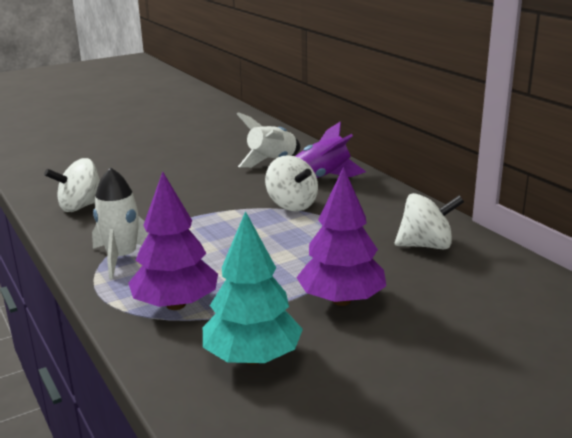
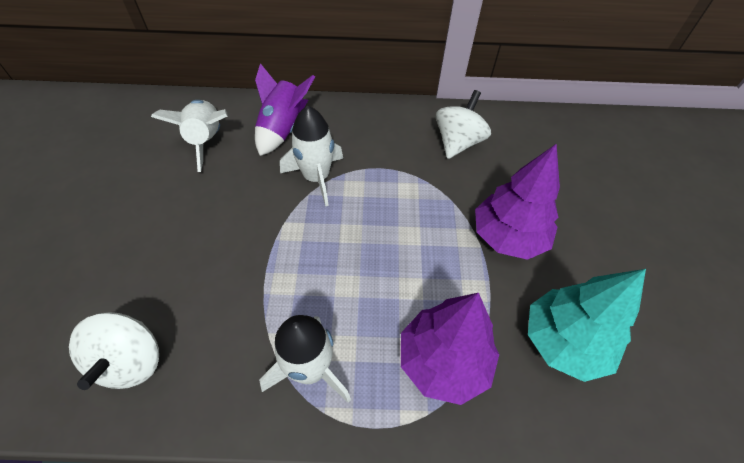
camera: 60 degrees left, 30 degrees up
(291, 205) = (316, 178): white spinning top -> white rocket

